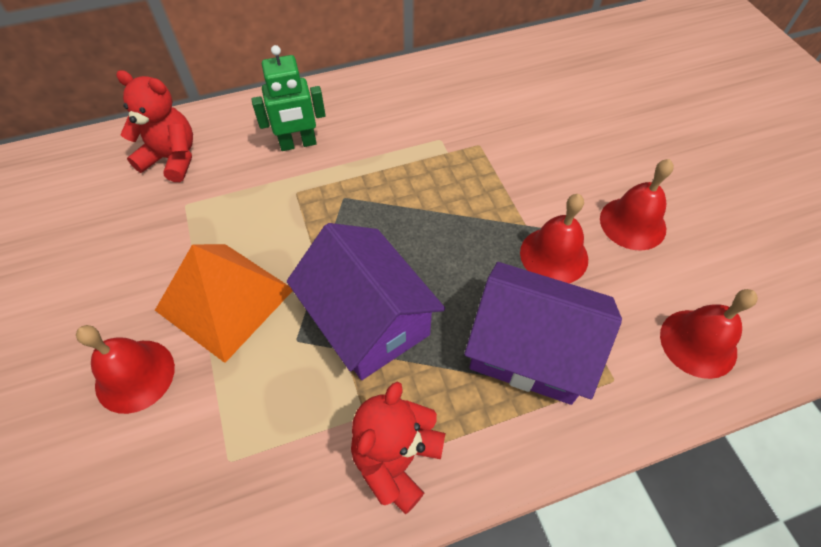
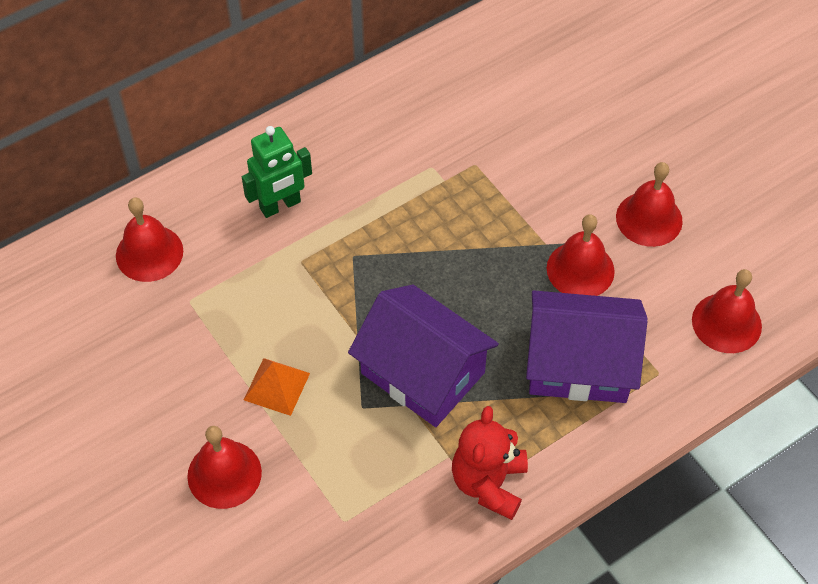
camera: 15 degrees left, 0 degrees up
(172, 159) = (149, 253): red teddy bear -> red bell
(224, 299) = (276, 386): orange pyramid -> orange pyramid, size x0.52

